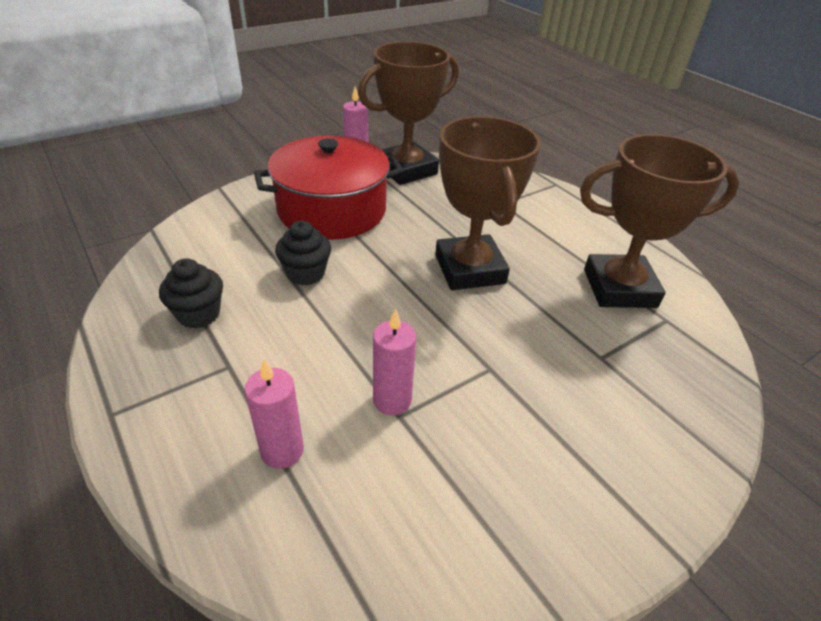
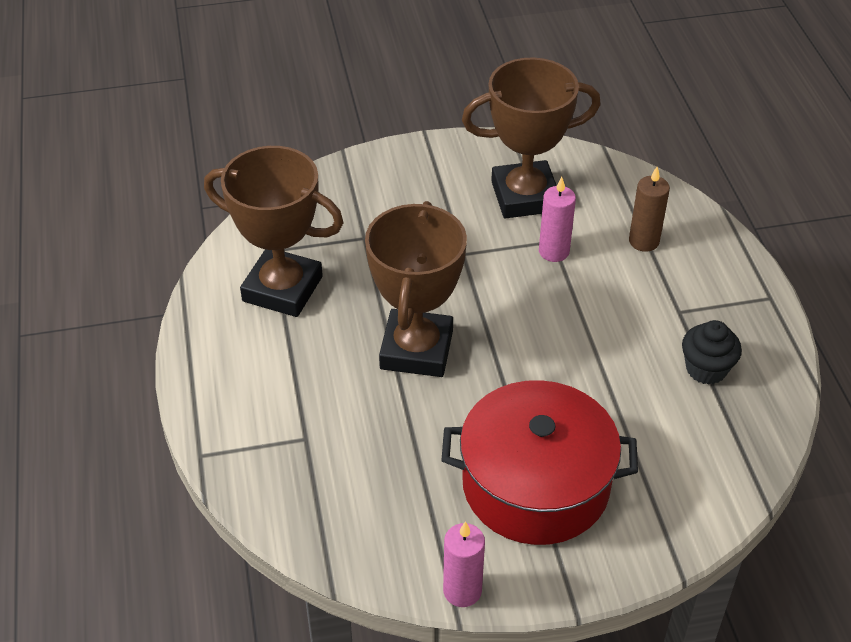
camera: 155 degrees left, 5 degrees up
(282, 451) = (644, 241): pink candle -> brown candle
(306, 273) = (593, 390): black cupcake -> none
(406, 170) = (394, 547): brown trophy -> brown trophy (525, 196)

